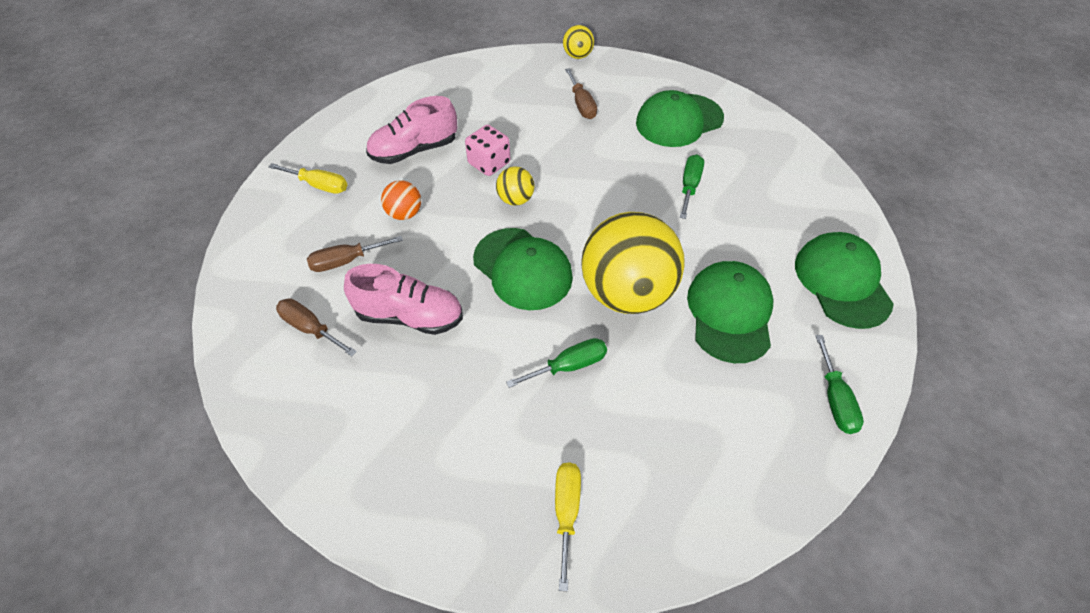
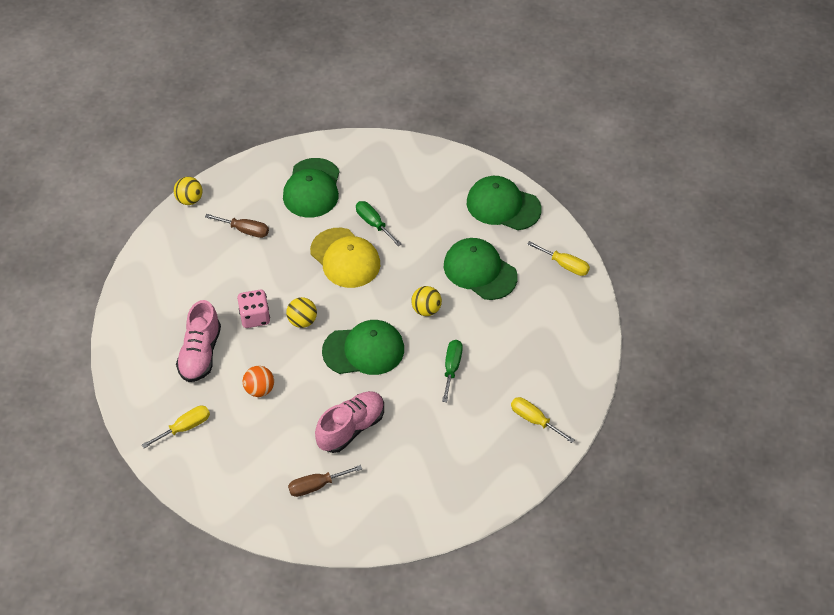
camera: 55 degrees left, 0 degrees up
(346, 261) = (274, 442): brown screwdriver -> none
(624, 189) = (345, 258): none -> yellow cap
(627, 293) = (426, 309): yellow ball -> yellow ball, size x0.44
(835, 399) = (565, 265): green screwdriver -> yellow screwdriver

